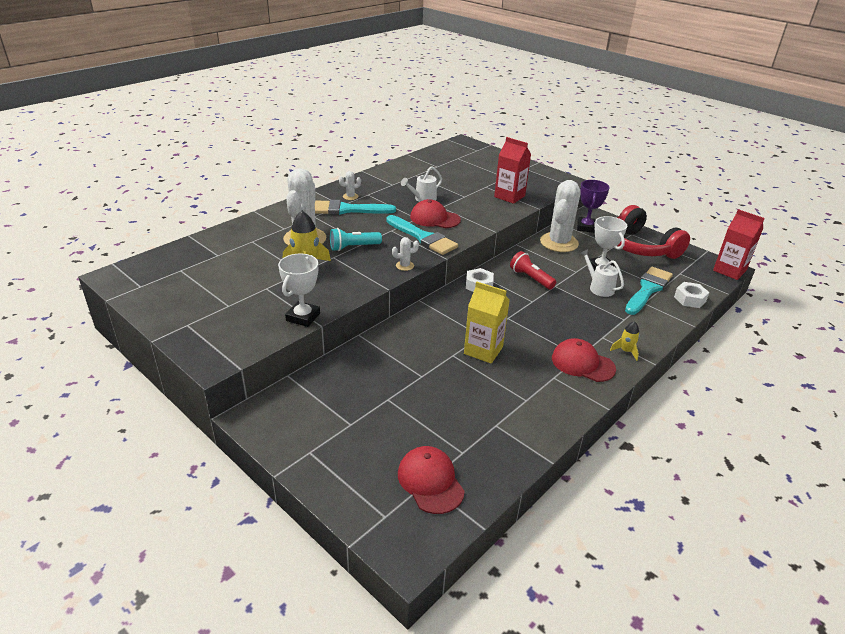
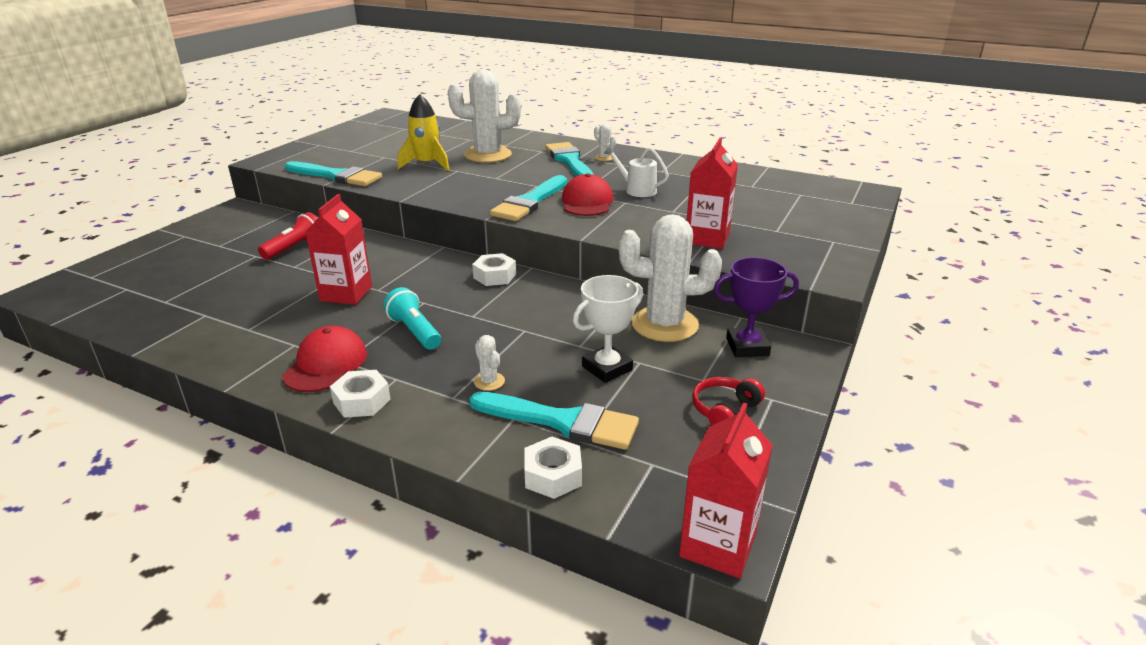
camera: 75 degrees right, 5 degrees down
(303, 317) = (336, 176): white trophy -> turquoise brush
(353, 247) = (483, 175): turquoise flashlight -> turquoise flashlight (414, 331)
(404, 266) = (455, 201): white cactus -> white cactus (489, 381)
(430, 481) = (127, 290): red cap -> none
(483, 350) = (346, 294): yellow carton -> red carton
(531, 278) = (534, 310): red flashlight -> red flashlight (294, 248)
(598, 287) = (540, 369): white watering can -> none
(625, 351) = (362, 401): yellow rocket -> white nut
(640, 247) = (724, 410): red headphones -> red headphones, size x0.46

